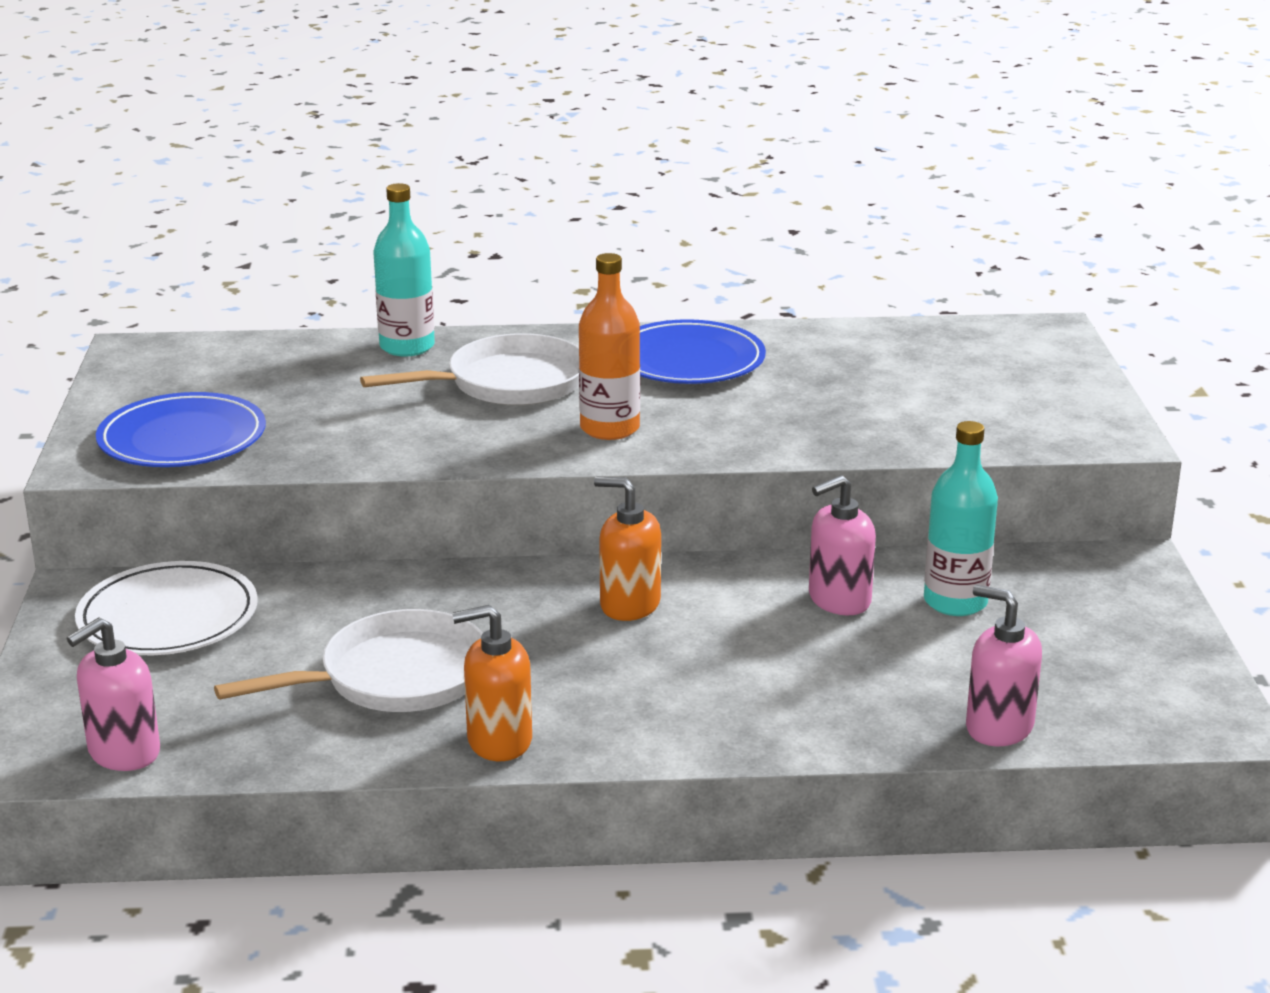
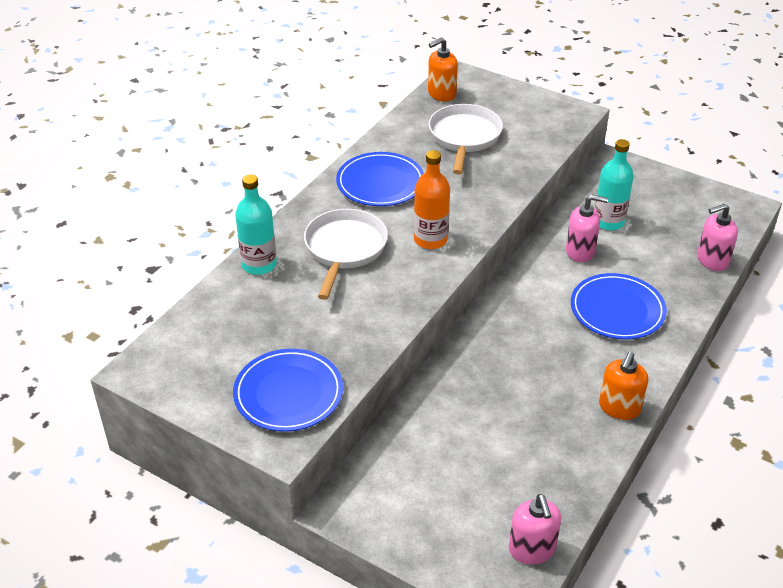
camera: 55 degrees left, 15 degrees up
(168, 617) = (403, 482): white plate -> none
(394, 678) = (536, 420): white pan -> white pan (464, 137)
(629, 604) = (531, 313): orange soap dispenser -> orange soap dispenser (441, 94)
(735, 673) = (617, 310): none -> blue plate
(839, 600) = (580, 251): pink soap dispenser -> pink soap dispenser turned 90 degrees counterclockwise

